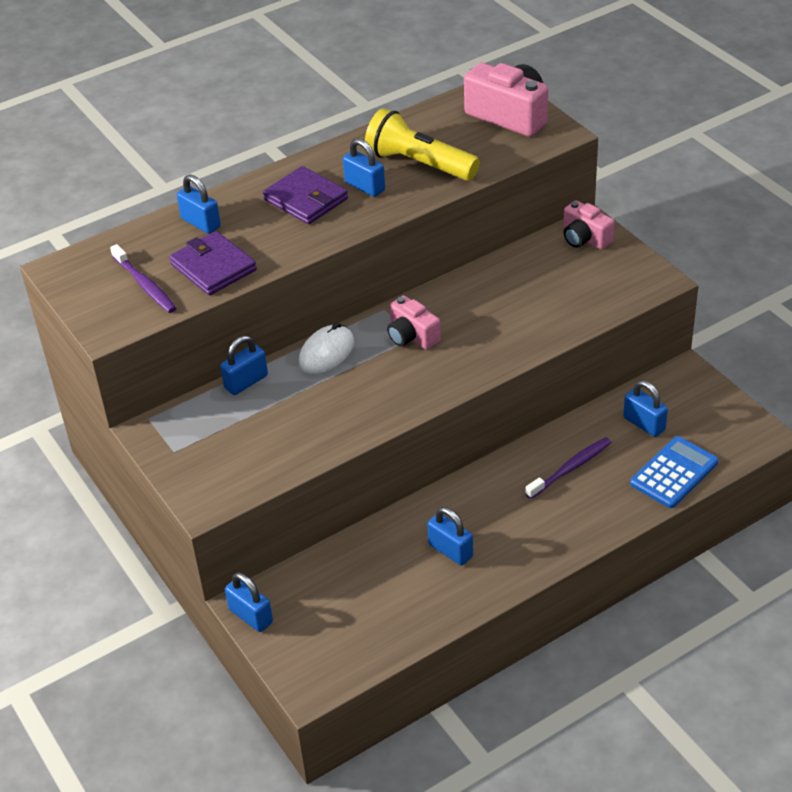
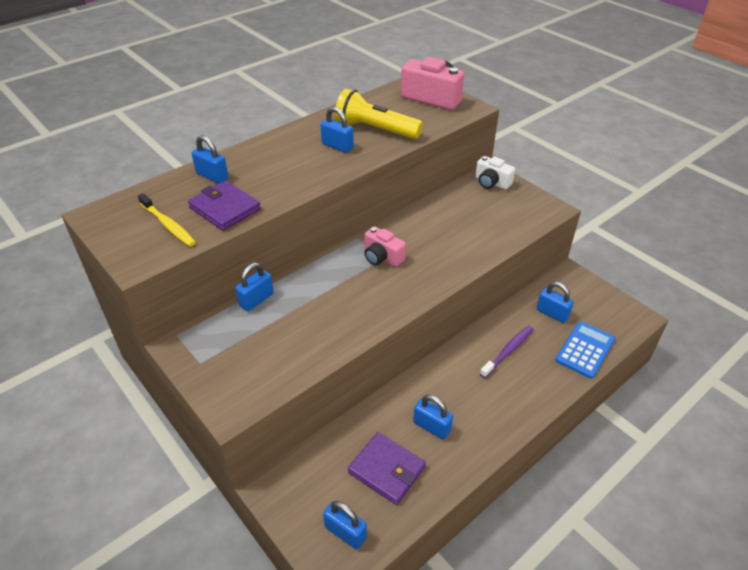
camera: 10 degrees left, 0 degrees up
(145, 285) = (168, 225): purple toothbrush -> yellow toothbrush
(251, 616) = (275, 501): blue padlock -> blue padlock (345, 532)
(306, 199) = (293, 156): purple wallet -> purple wallet (386, 470)
(326, 353) = (318, 273): white mouse -> none
(585, 238) = (491, 183): pink camera -> white camera

